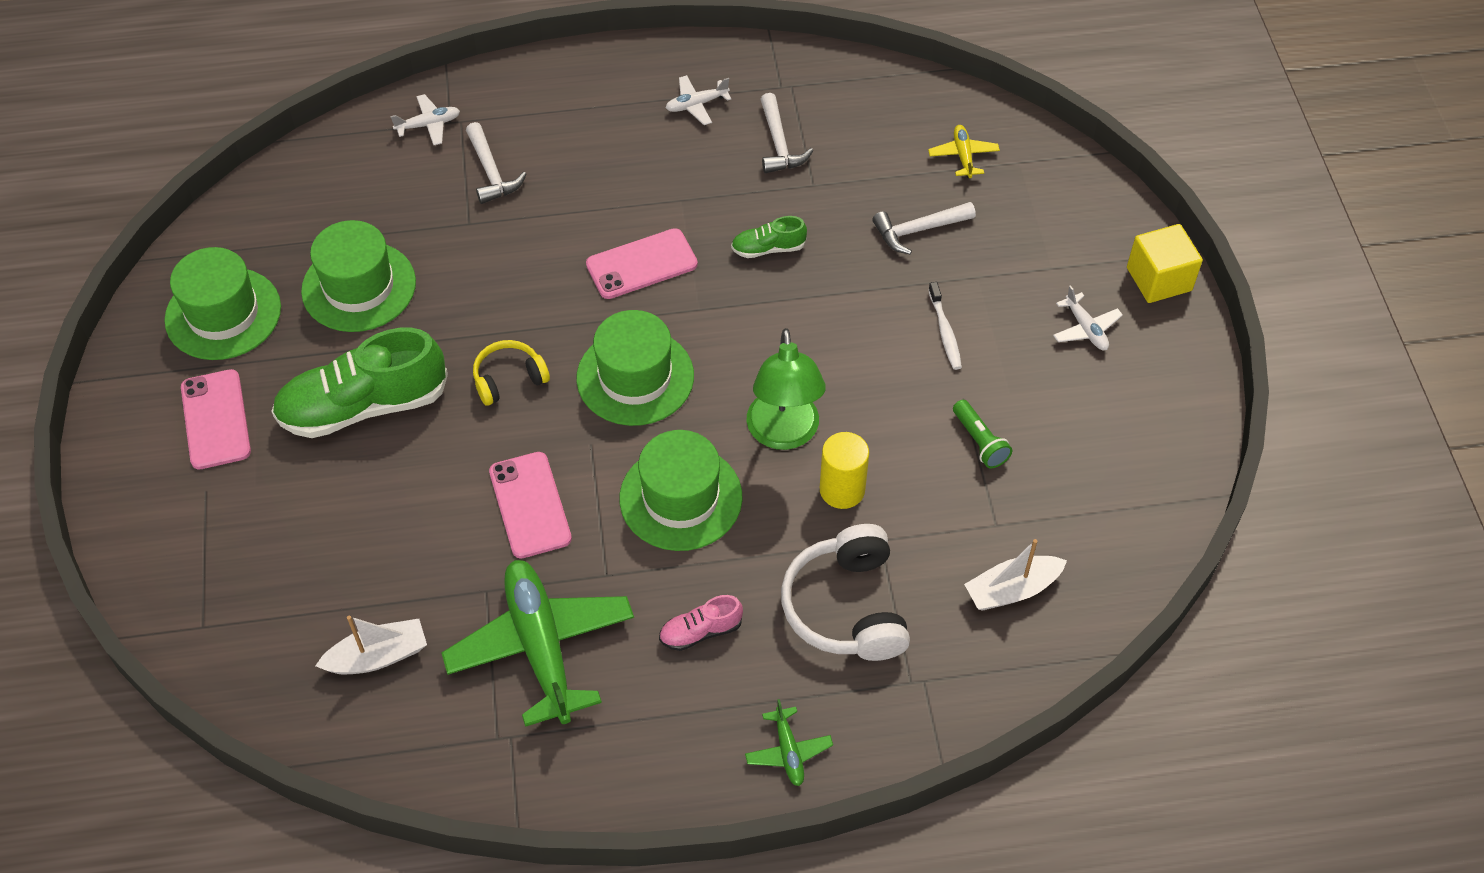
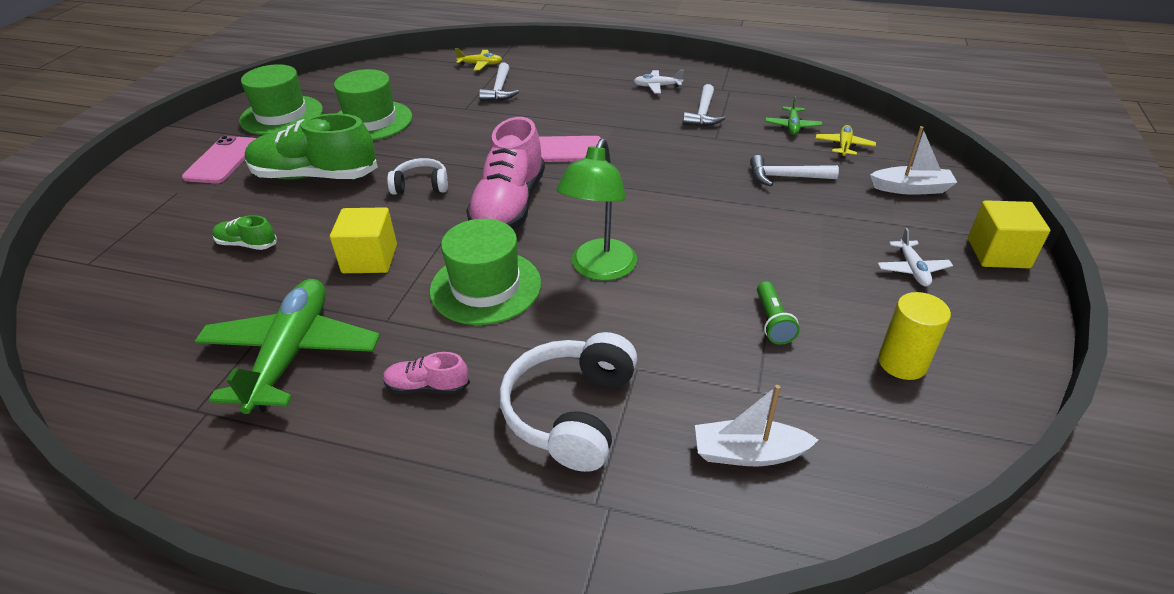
camera: 25 degrees right, 15 degrees down
(378, 656) = (172, 319): white boat -> white boat (911, 188)
(428, 125) = (480, 64): white plane -> yellow plane
(509, 379) = (421, 186): yellow headphones -> white headphones
(530, 505) = (370, 259): pink phone -> yellow cube
(635, 377) = (509, 206): green hat -> pink shoe
(768, 248) = (660, 162): green shoe -> green shoe (247, 244)
(788, 751) = (428, 523): green plane -> green plane (792, 126)
(842, 490) = (624, 320): yellow cylinder -> yellow cylinder (902, 363)
(945, 331) = (777, 240): white toothbrush -> none

